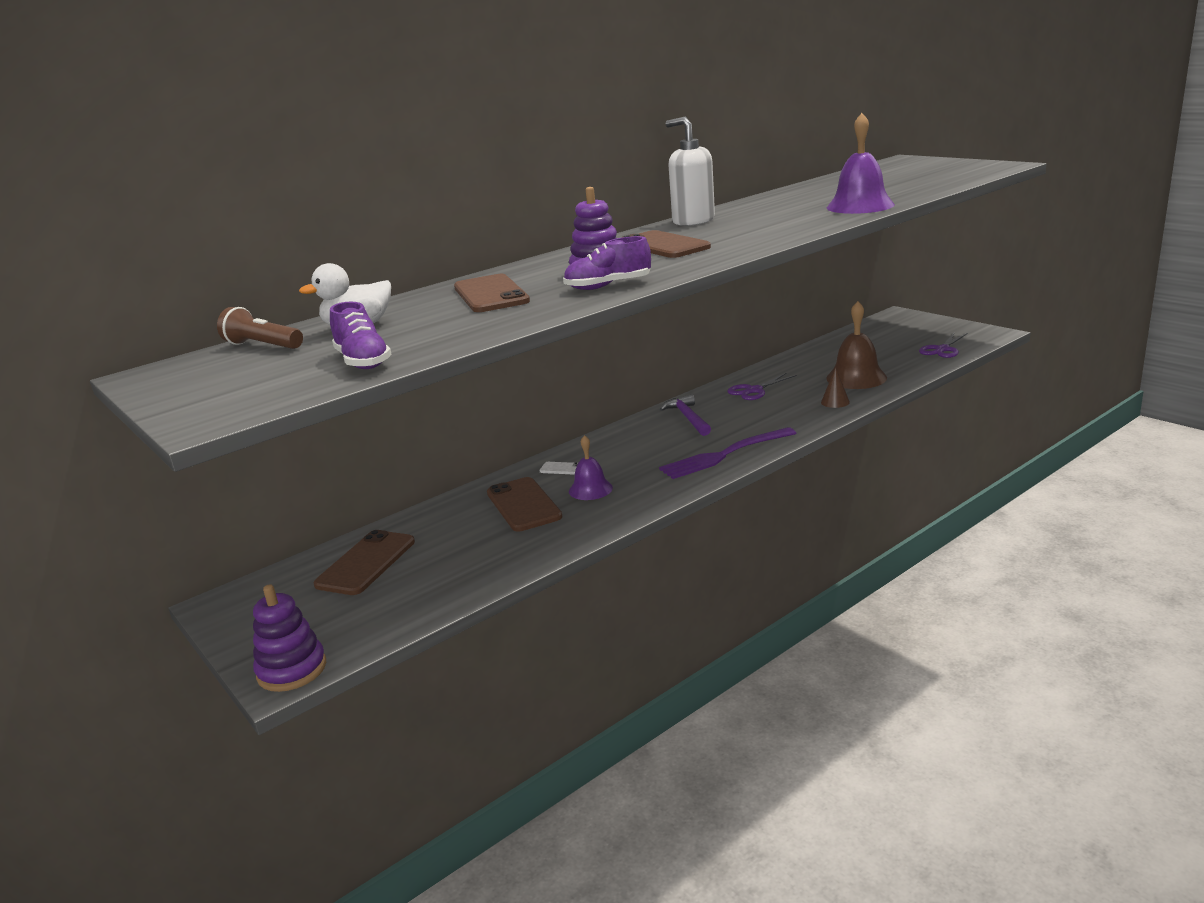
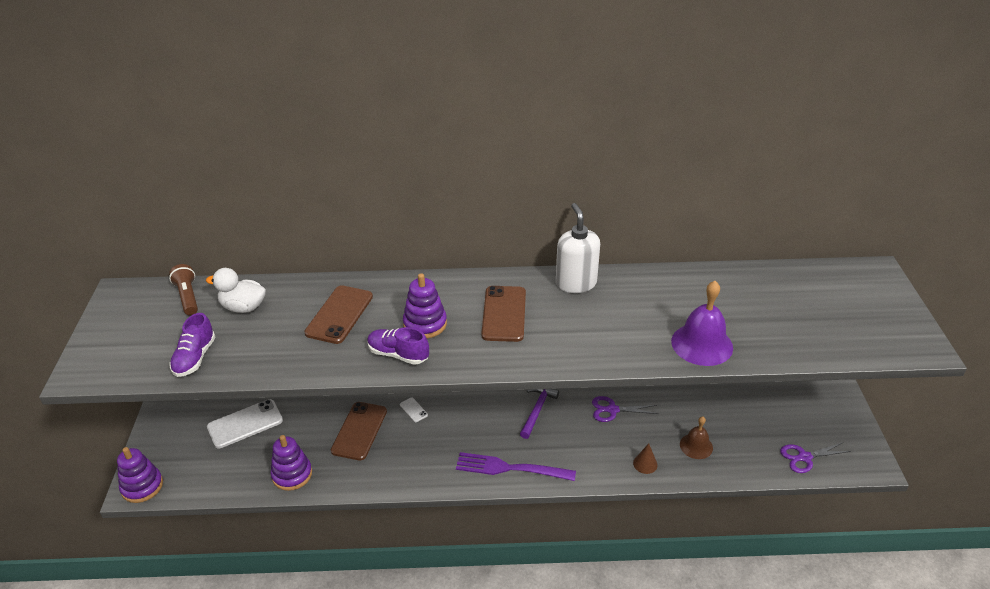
camera: 35 degrees right, 15 degrees up
(366, 563) = (245, 424): brown phone -> white phone
(493, 564) = (292, 474): none -> purple stacking toy
(590, 489) = (405, 443): purple bell -> none
(856, 378) = (696, 446): brown bell -> brown bell, size x0.62

